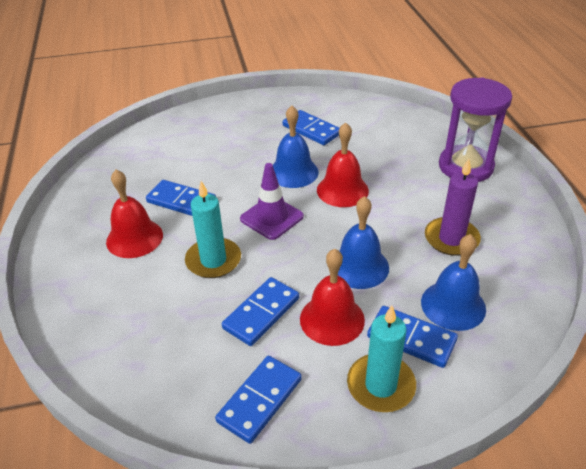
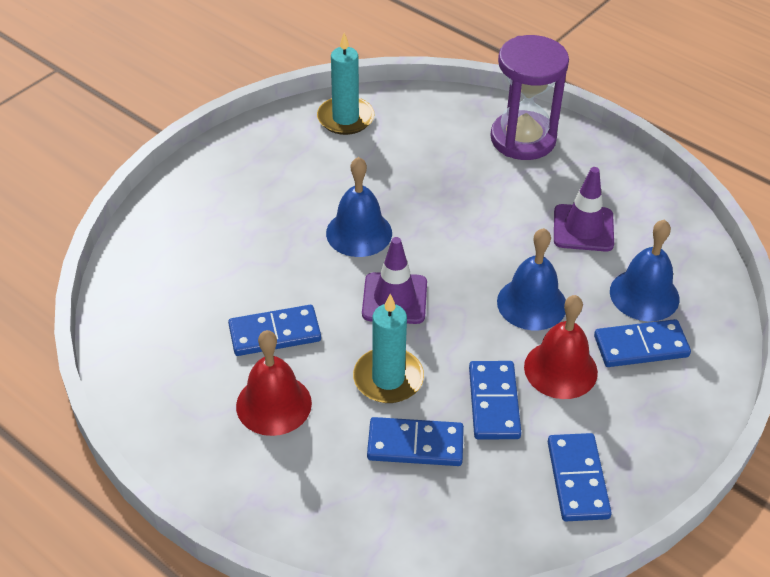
camera: 40 degrees left, 5 degrees up
(311, 130) = (321, 169): blue domino -> blue domino (415, 445)
(342, 190) = (432, 228): red bell -> none
(381, 385) = (657, 402): turquoise candle -> turquoise candle (345, 118)
(451, 239) = (583, 228): purple candle -> purple traffic cone

